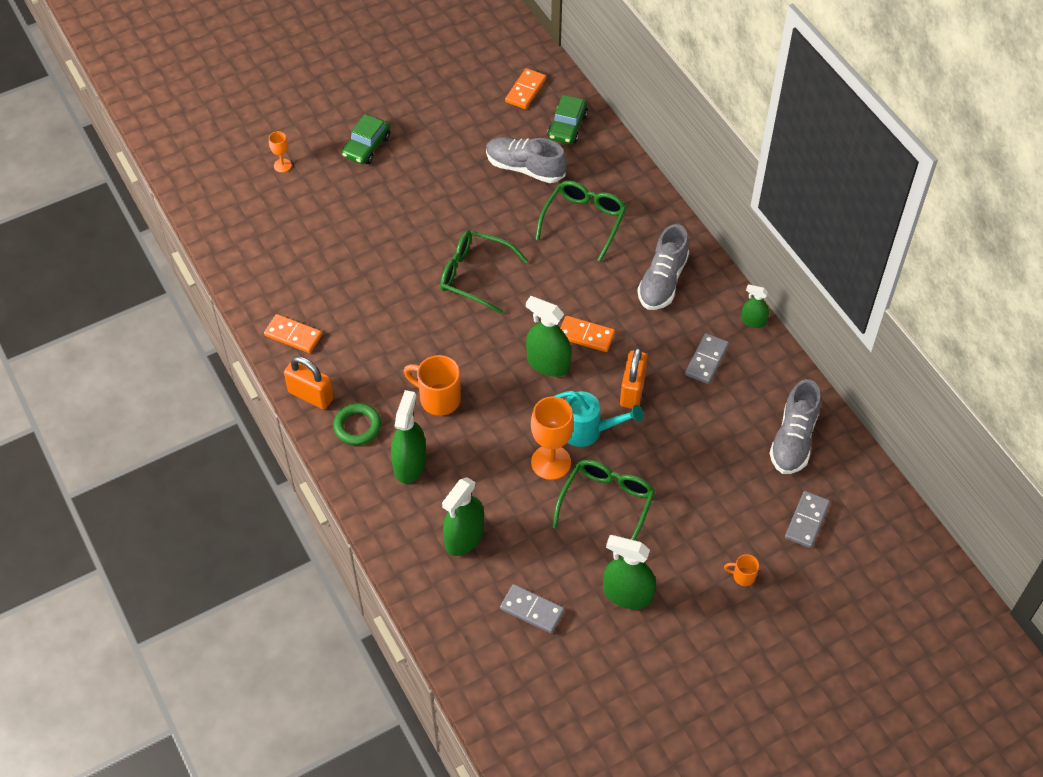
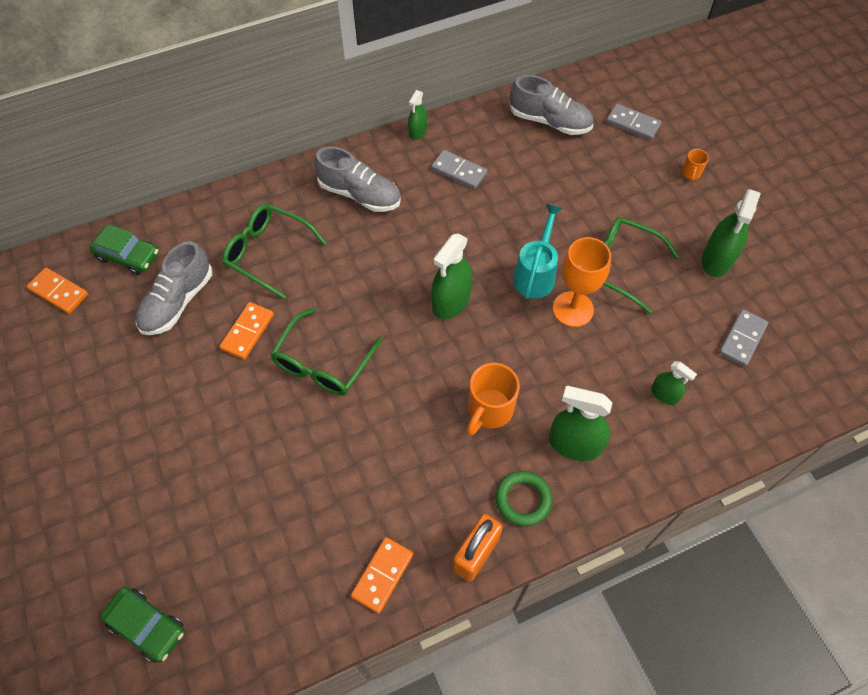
camera: 85 degrees left, 5 degrees up
(282, 165) = (92, 588): orange goblet -> none
(366, 146) = (91, 475): green car -> green car (147, 626)
(464, 537) = (664, 394): green spray bottle -> green spray bottle, size x0.57
(586, 335) = (419, 265): orange domino -> orange domino (247, 332)
(632, 390) = (490, 232): orange padlock -> none

